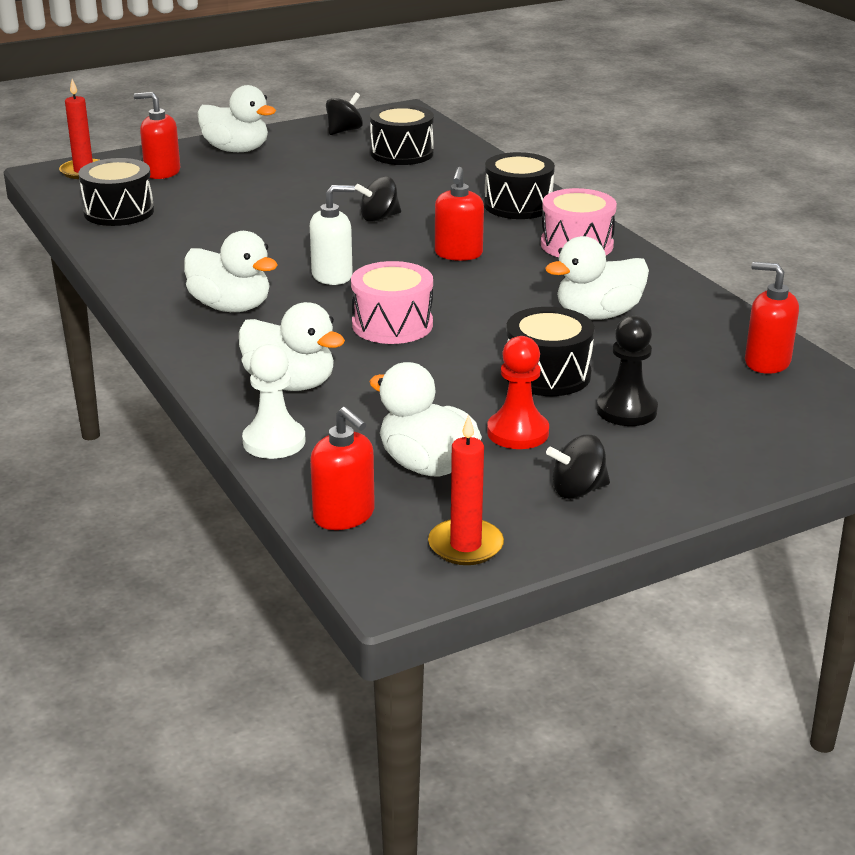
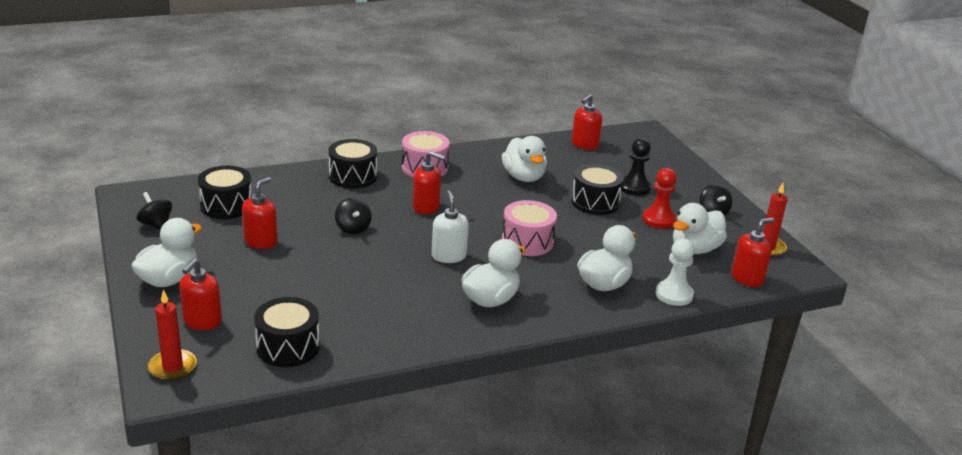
camera: 85 degrees left, 0 degrees up
(328, 177) = (261, 241): none -> red soap dispenser

